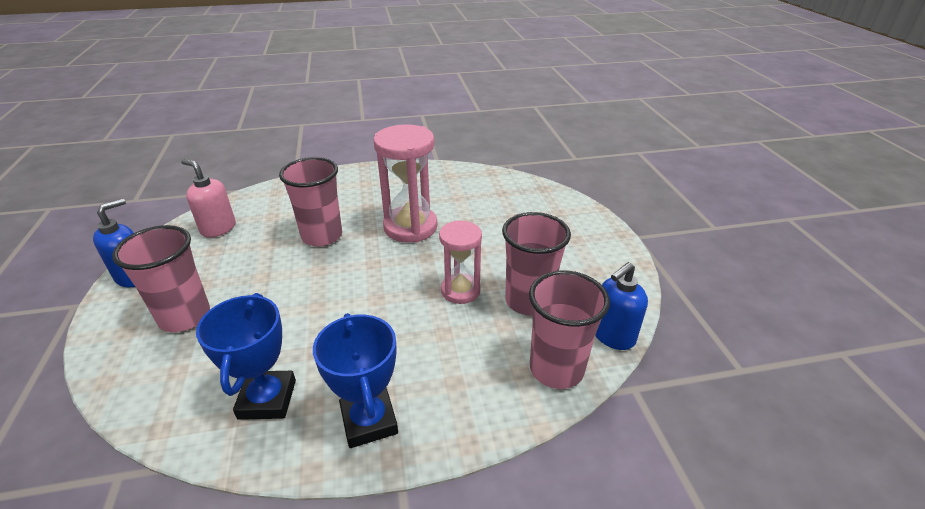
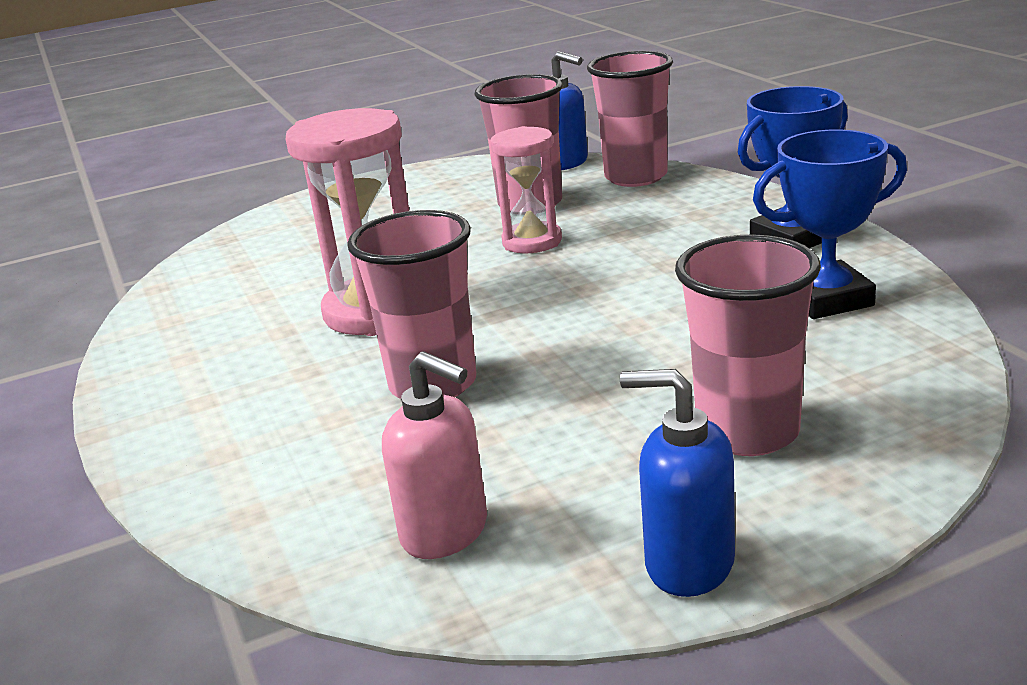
camera: 100 degrees left, 10 degrees down
(218, 228) = (445, 532): pink soap dispenser -> pink soap dispenser turned 75 degrees counterclockwise

